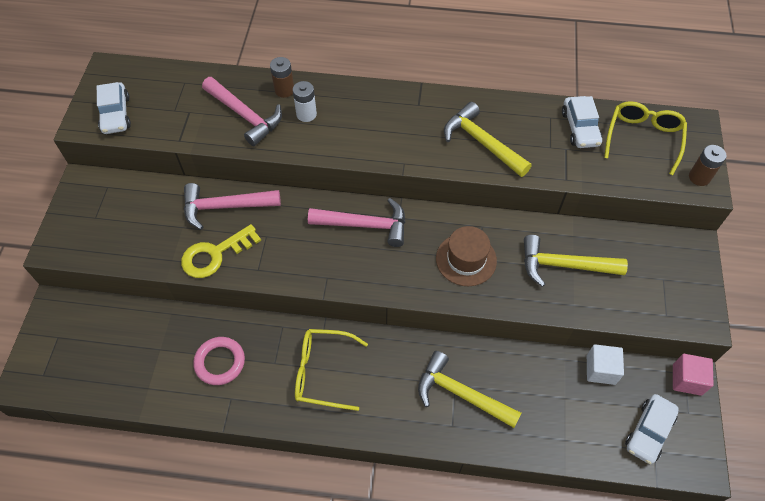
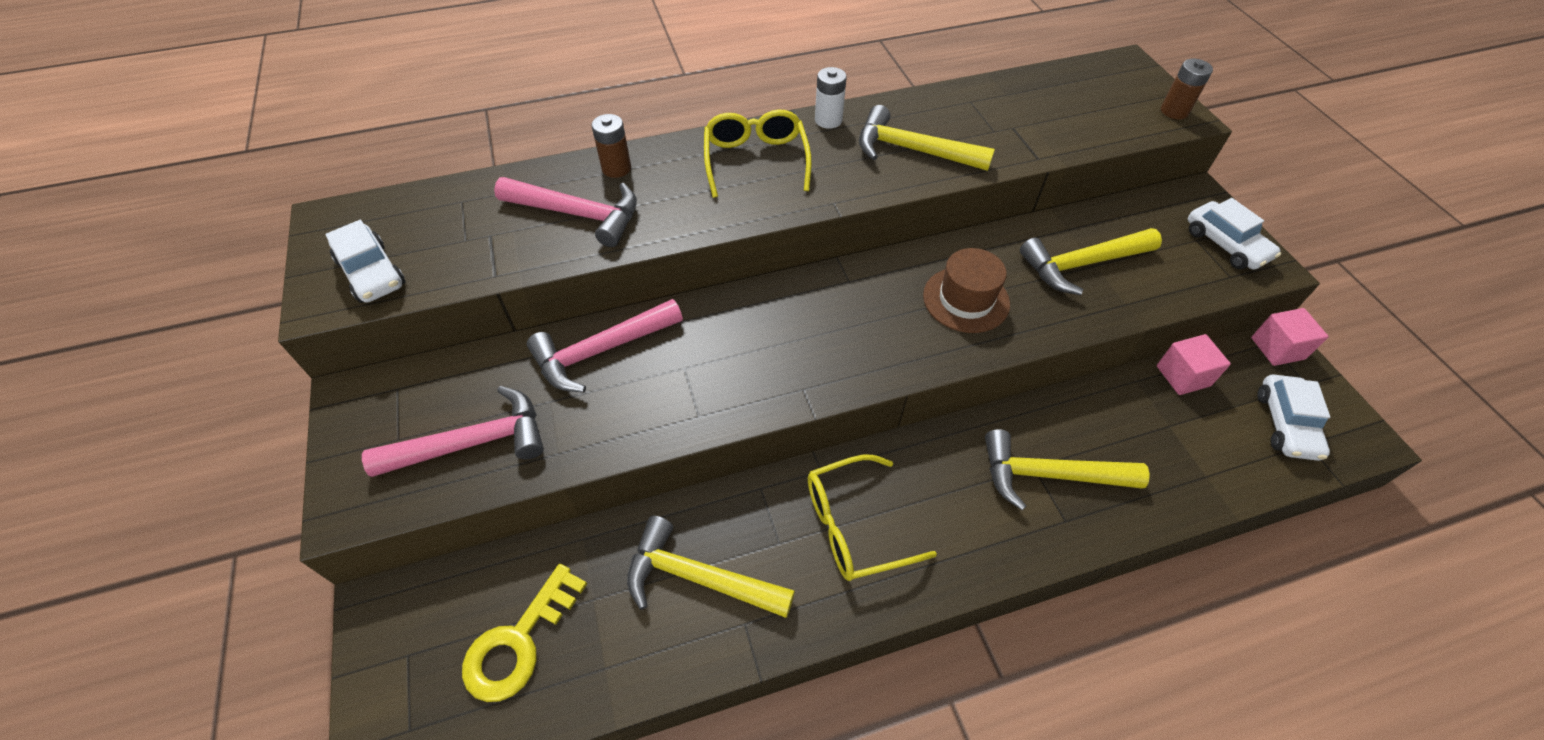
camera: 25 degrees left, 5 degrees down
(215, 254) = (622, 420): yellow key -> yellow key (518, 642)
(220, 362) = (698, 577): pink ring -> yellow hammer
(306, 114) = (665, 187): white battery -> white battery (828, 120)
(365, 225) = (812, 305): pink hammer -> pink hammer (473, 442)
(580, 128) = (1011, 102): white car -> white car (1225, 244)
(600, 370) = (1183, 376): white cube -> pink cube
(643, 138) = (1086, 92): yellow glasses -> yellow glasses (756, 160)

